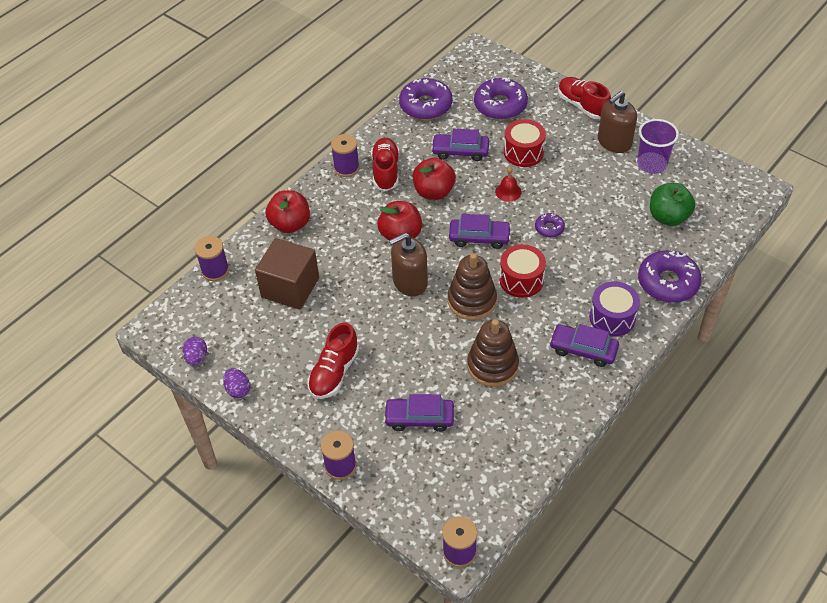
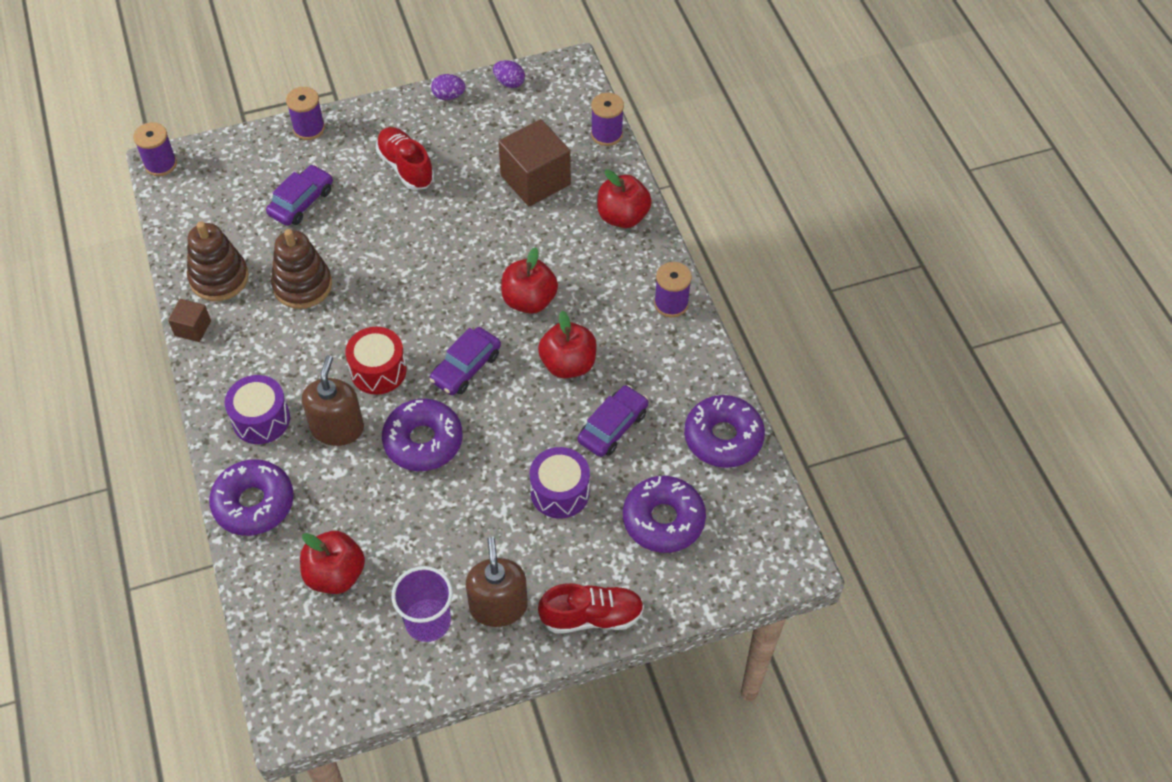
camera: 120 degrees right, 5 degrees up
(385, 171) = (637, 337): red shoe -> none
(410, 282) = (460, 275): brown soap dispenser -> brown soap dispenser (337, 428)
(472, 301) = (390, 313): brown stacking toy -> brown stacking toy (219, 278)
(508, 191) = (510, 436): red bell -> none
(523, 152) = (560, 492): red drum -> purple drum
(549, 228) = (423, 441): purple donut -> purple donut, size x1.99
(583, 350) = (250, 368): purple car -> none
(584, 407) = (193, 328): none -> brown cube
(668, 217) = (335, 574): green apple -> red apple

